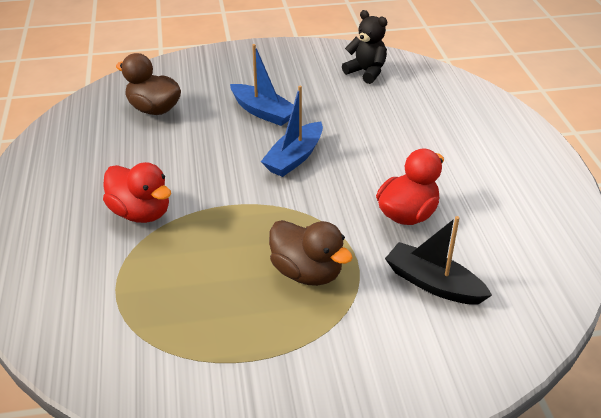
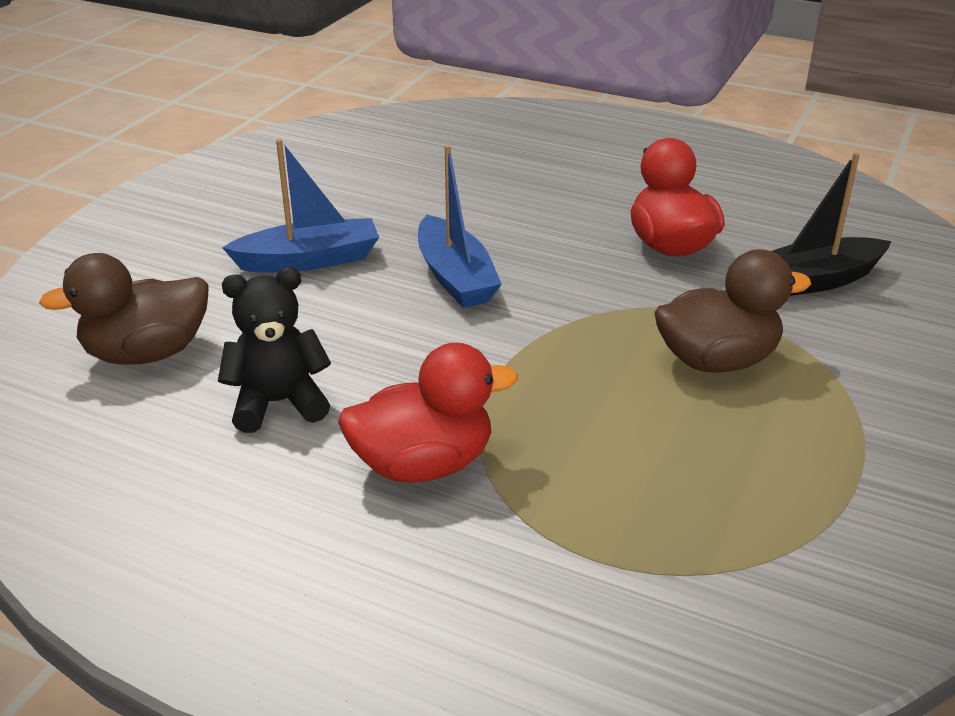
camera: 55 degrees left, 5 degrees down
(366, 72) = (333, 154): black teddy bear -> black teddy bear (278, 403)

